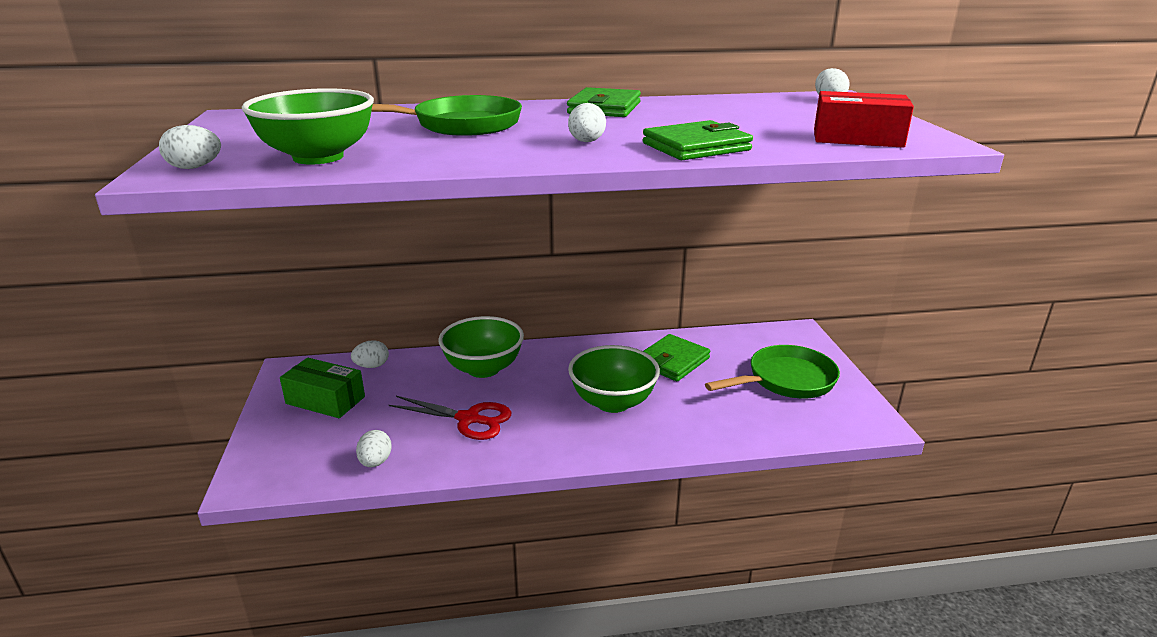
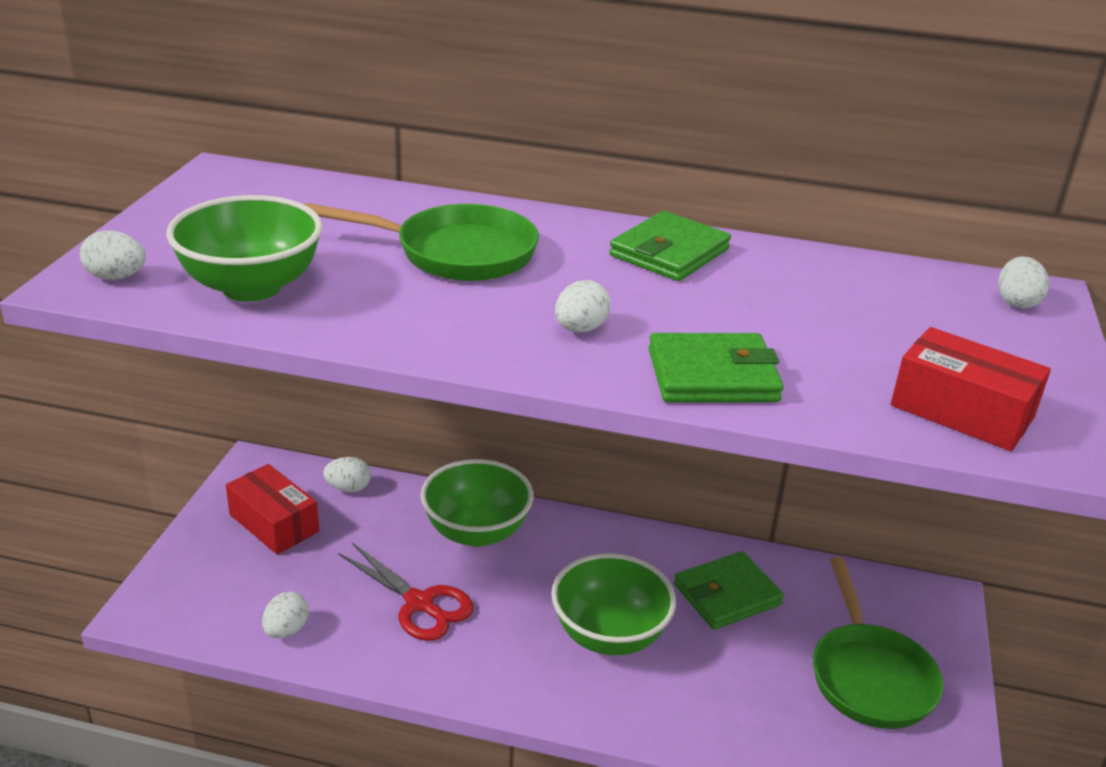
camera: 20 degrees right, 5 degrees up
(325, 400) = (274, 523): green box -> red box
(786, 380) = (869, 676): green pan -> green pan turned 90 degrees clockwise

